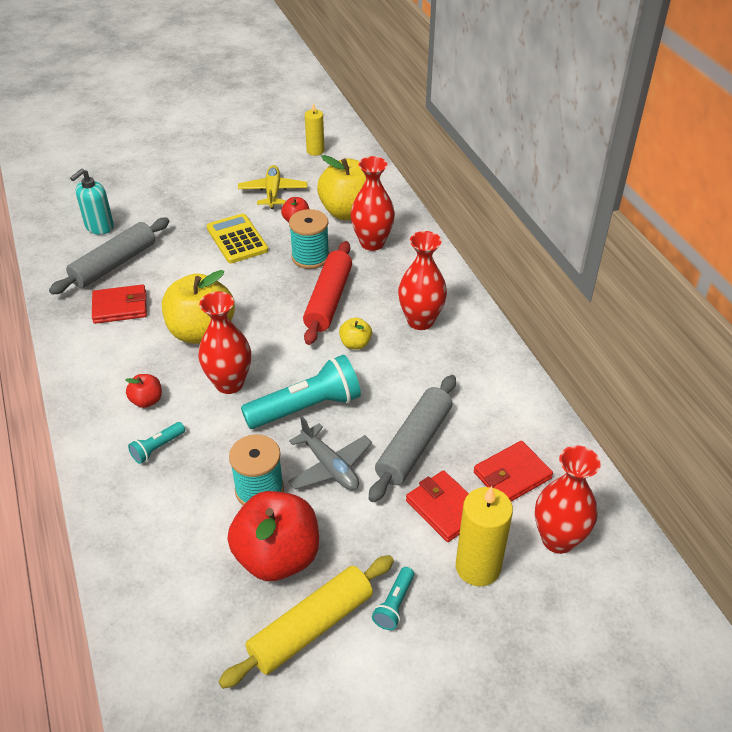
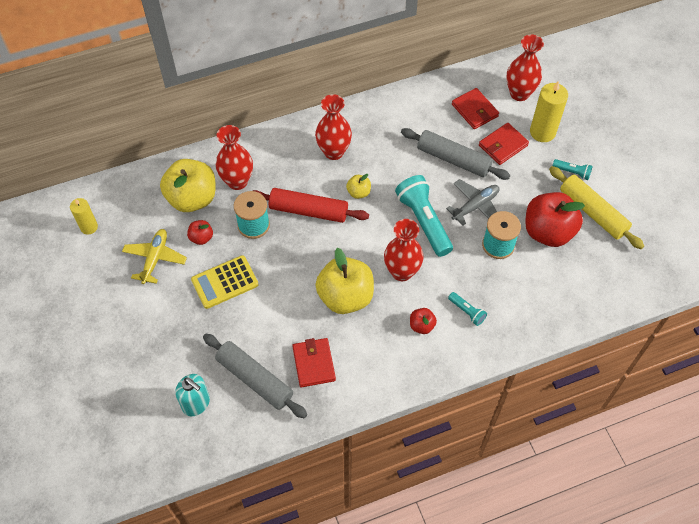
camera: 90 degrees left, 15 degrees up
(273, 192) = (155, 259): yellow plane -> yellow plane turned 105 degrees clockwise

